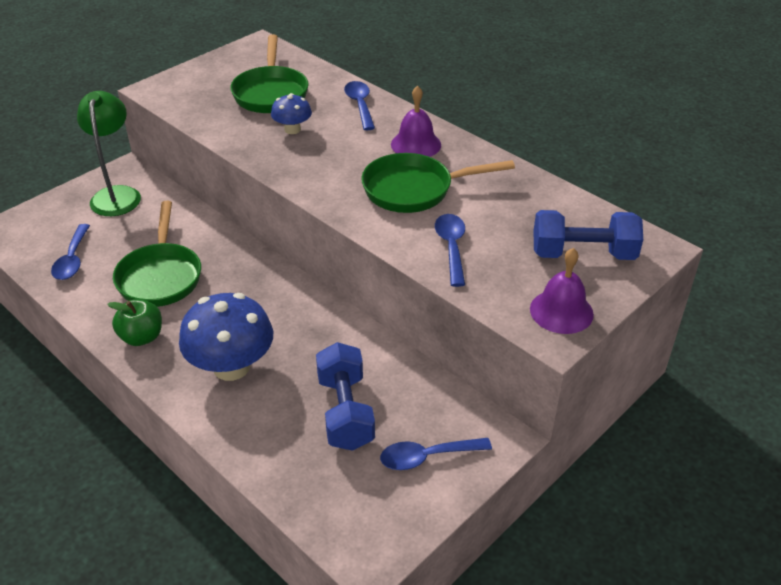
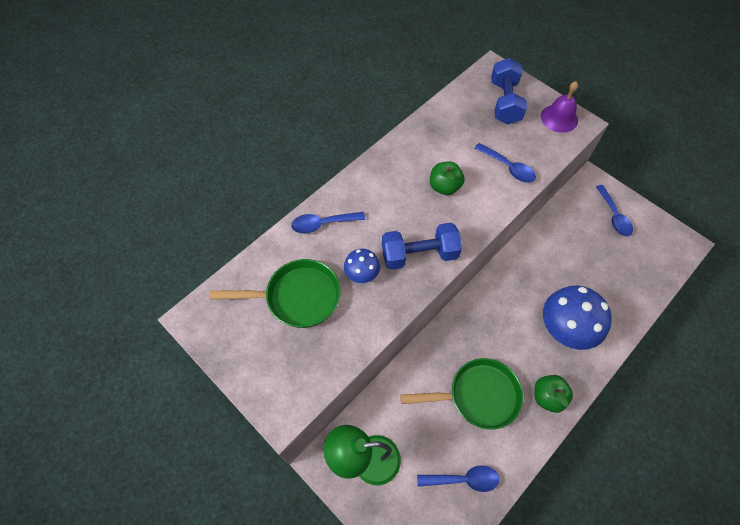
camera: 90 degrees left, 20 degrees up
(345, 412) = (590, 258): blue dumbbell -> blue dumbbell (419, 255)
(414, 190) = (444, 187): green pan -> green apple
(416, 144) = (384, 185): purple bell -> none
(451, 247) = (508, 167): blue spoon -> blue spoon turned 135 degrees counterclockwise

